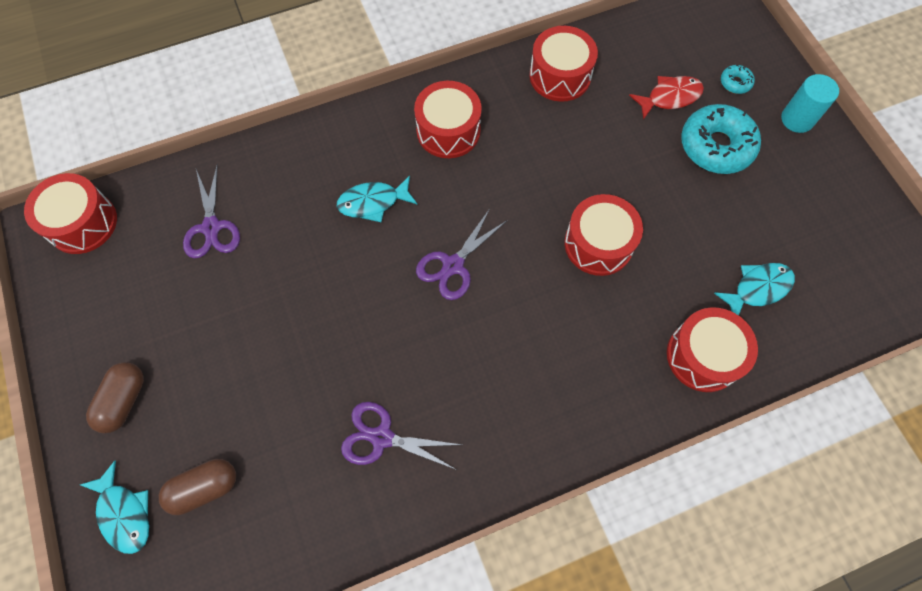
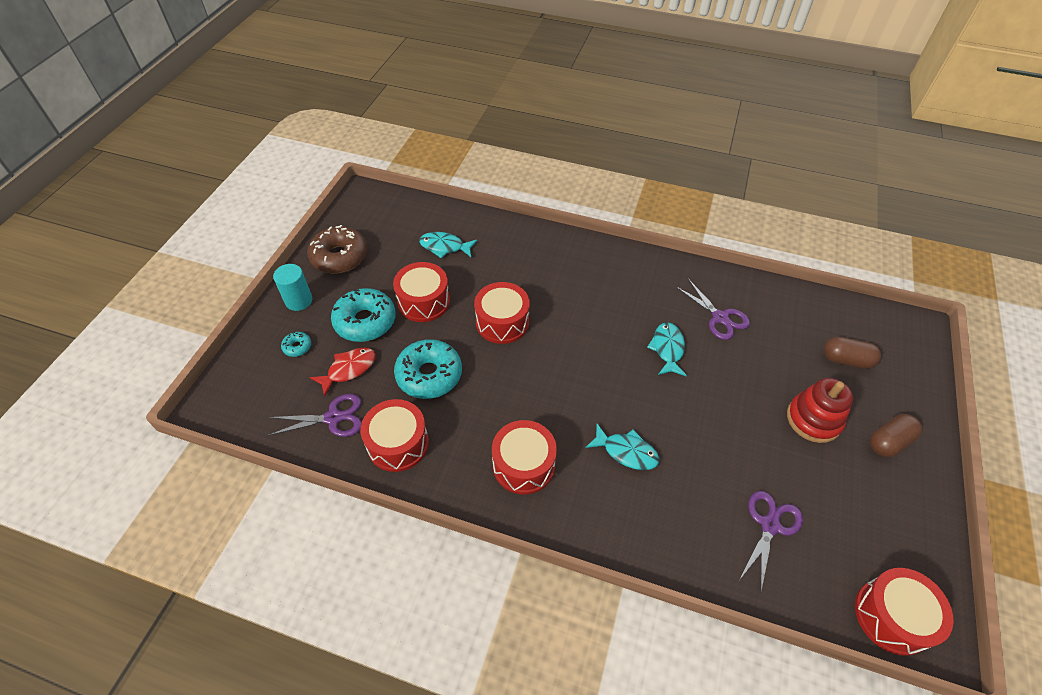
camera: 140 degrees left, 15 degrees down
(124, 513) = (905, 379): turquoise fish -> turquoise fish (667, 349)
(213, 370) = (813, 419): none -> red stacking toy
(453, 265) = (604, 372): purple scissors -> purple scissors (333, 418)
(602, 143) = (429, 375): none -> turquoise donut
(670, 97) = (349, 369): red fish -> red fish turned 120 degrees clockwise
(703, 356) = (509, 242): red drum -> red drum (423, 301)
(834, 190) = (339, 257): none -> brown donut

